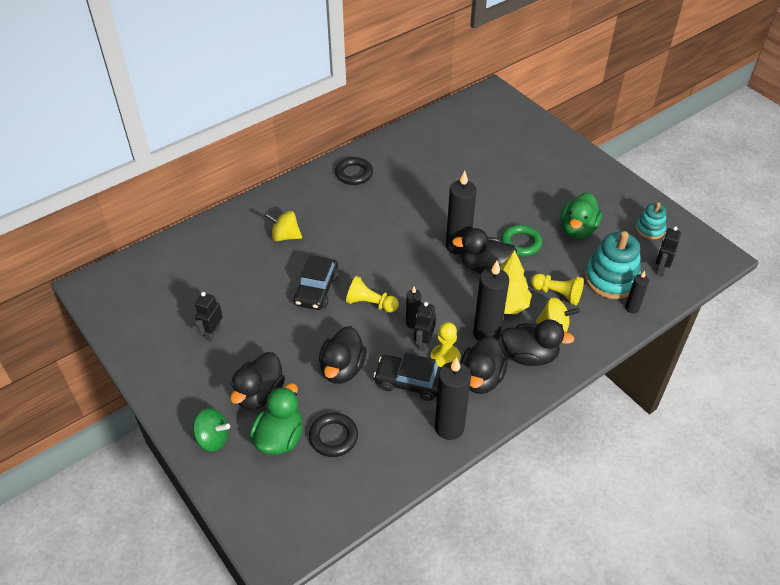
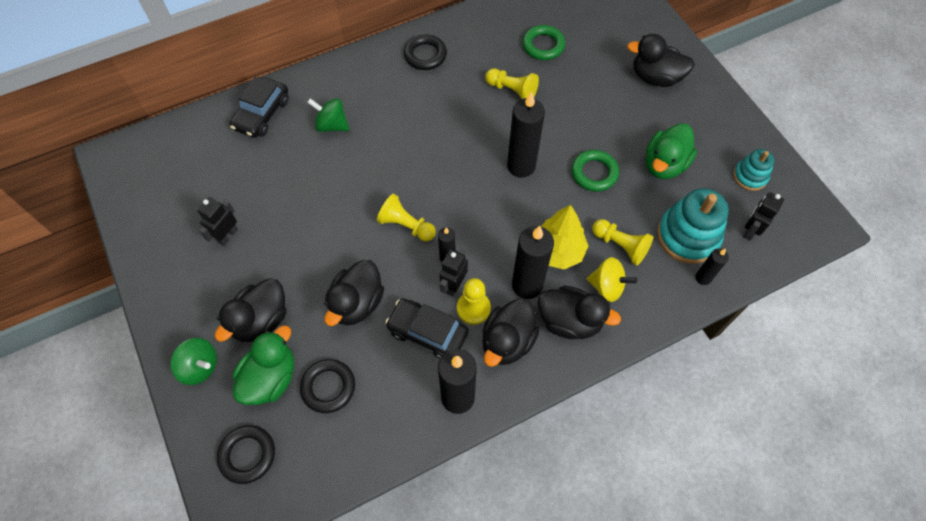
camera: 10 degrees right, 15 degrees up
(274, 501) = (247, 455): none -> black ring
(285, 236) = (331, 125): yellow spinning top -> green spinning top
(317, 289) = (351, 198): black car -> black car (262, 114)
(435, 191) = (512, 91): none -> yellow pawn
(453, 155) = (543, 45): none -> green ring
(484, 267) = (545, 198): black duck -> black duck (655, 77)

